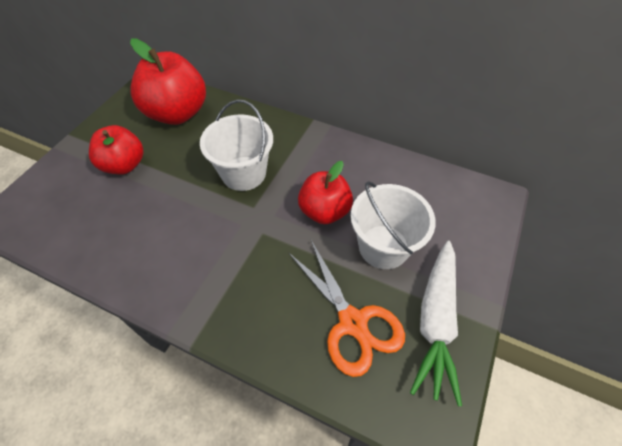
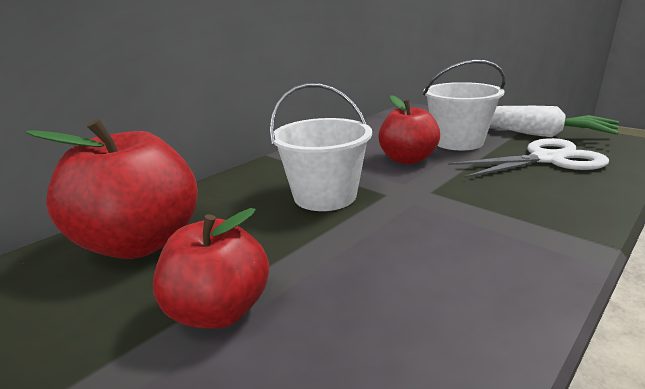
camera: 70 degrees left, 30 degrees down
(352, 322) = (546, 159): orange scissors -> white scissors

